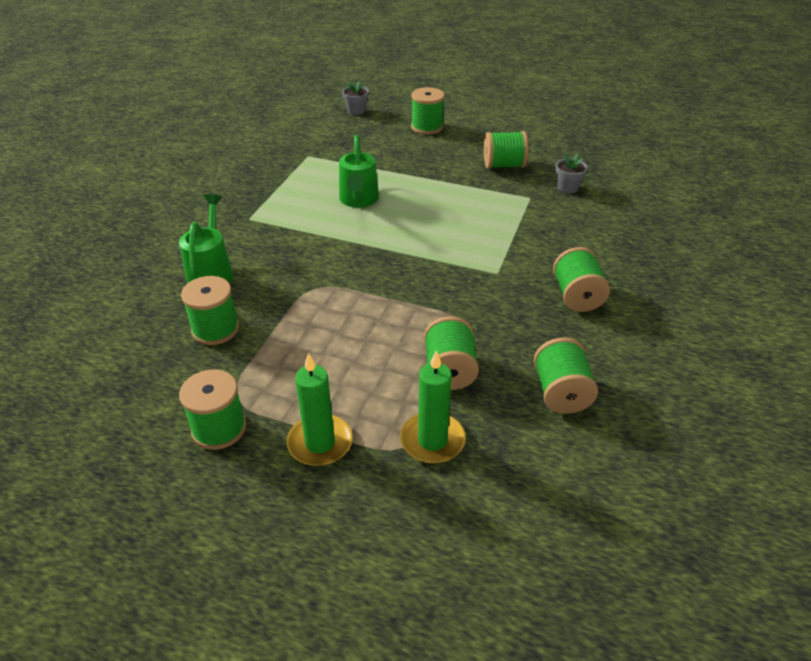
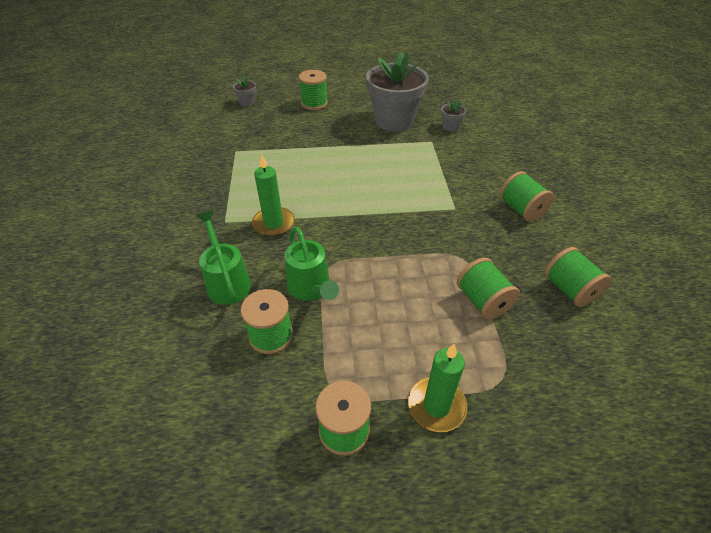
camera: 25 degrees left, 5 degrees up
(358, 200) = (306, 179): green watering can -> green watering can (311, 289)
(432, 440) = (516, 366): green candle -> green candle (273, 223)
(503, 165) = (394, 121): green spool -> grey flower pot

